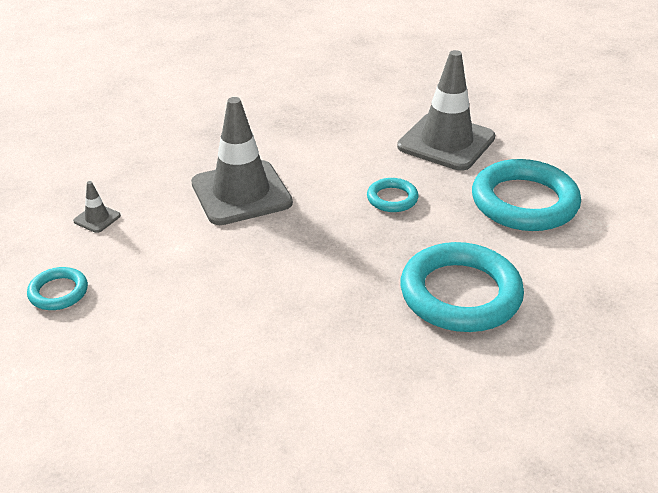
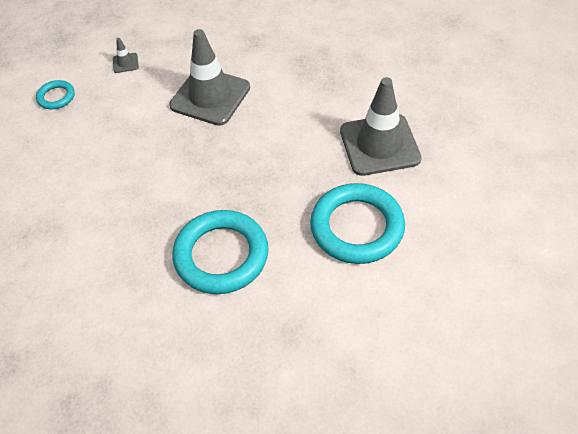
camera: 50 degrees right, 15 degrees up
(392, 198) = (282, 162): turquoise ring -> none

